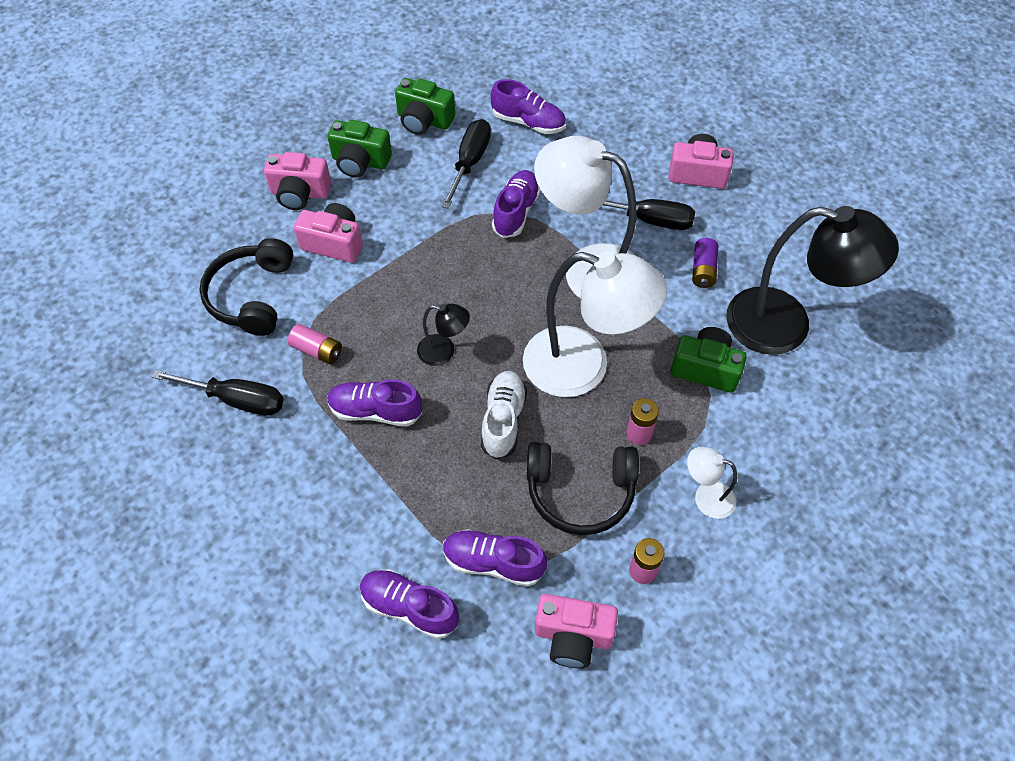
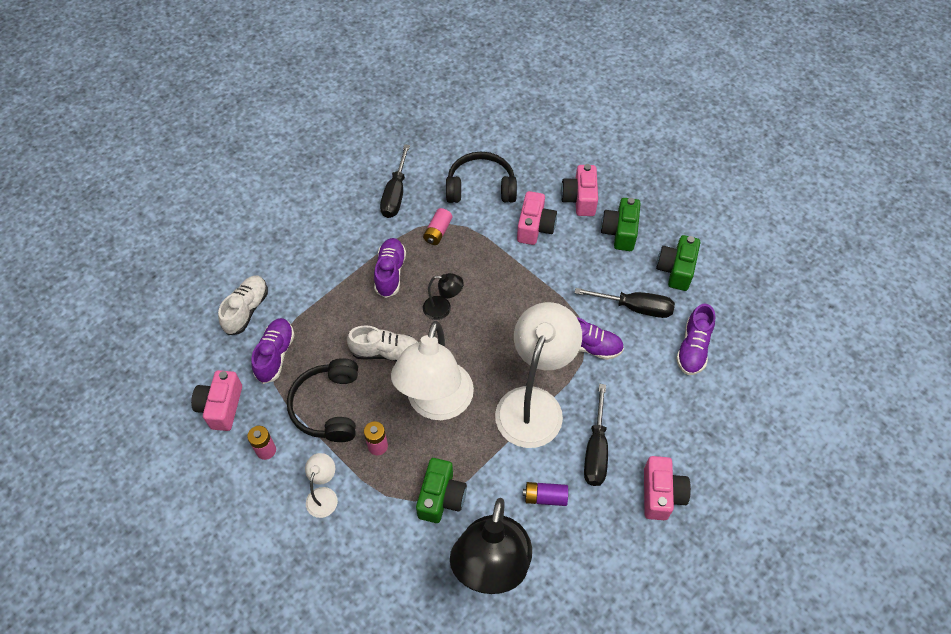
camera: 85 degrees right, 0 degrees up
(409, 608) = (246, 310): purple shoe -> white shoe
(444, 352) = (443, 308): black lamp -> black lamp turned 90 degrees counterclockwise

